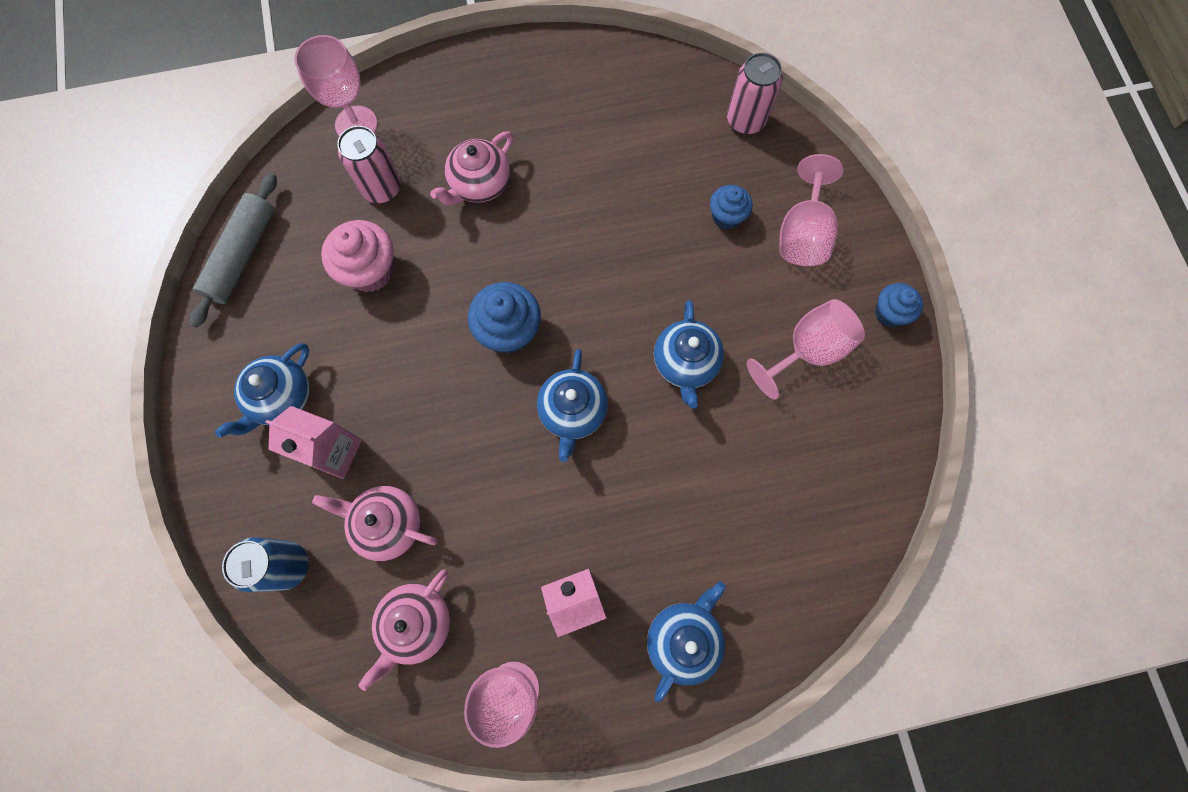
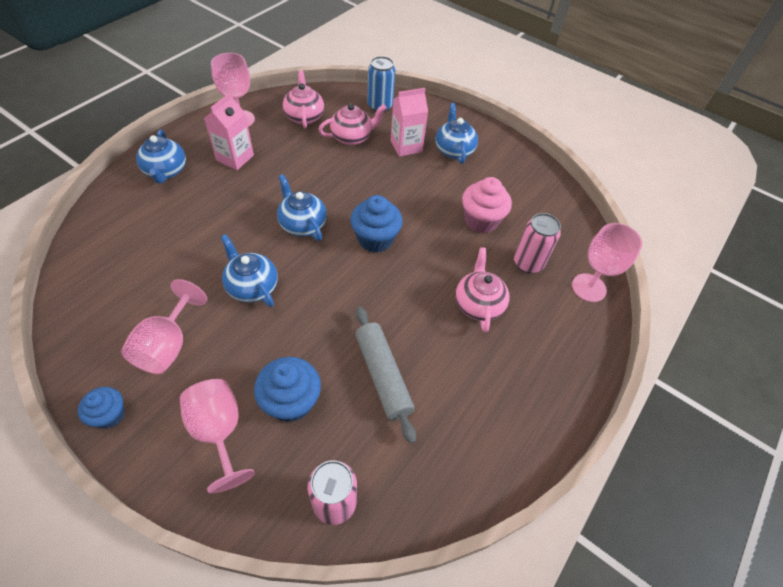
camera: 135 degrees right, 20 degrees down
(242, 255) = (549, 188): grey rolling pin -> grey rolling pin (383, 376)
(726, 216) = (291, 402): blue cupcake -> blue cupcake, size x1.60

